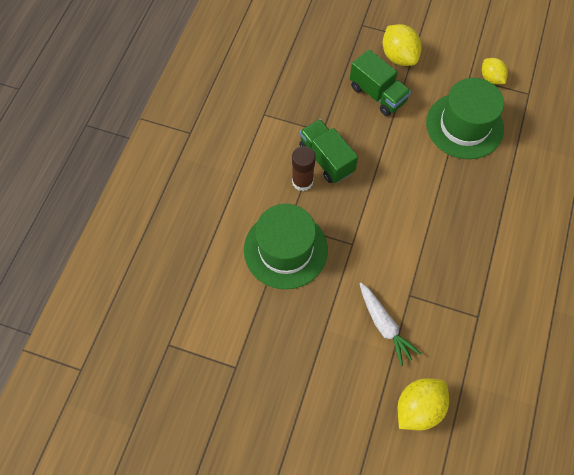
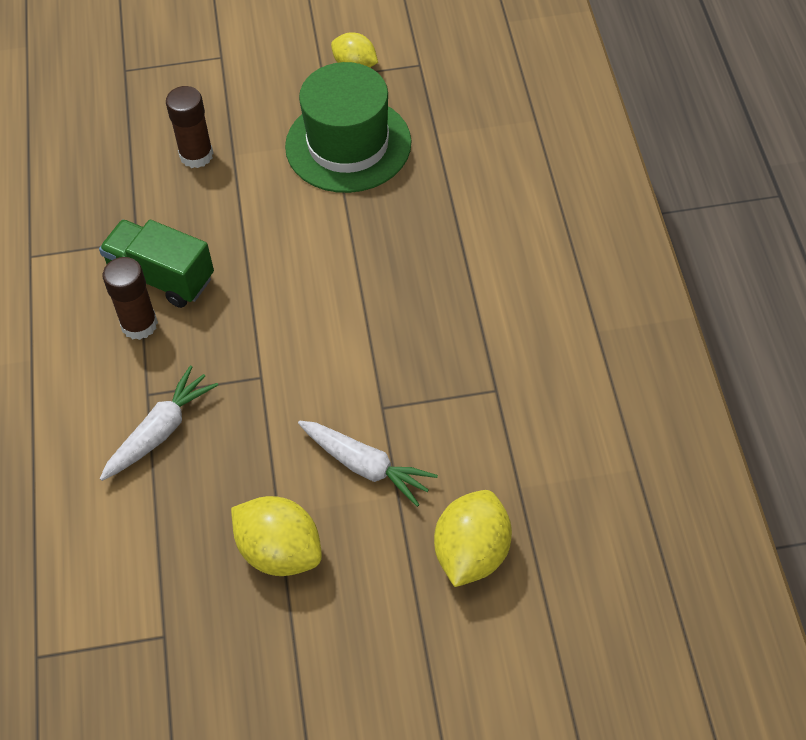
camera: 25 degrees left, 10 degrees down
(285, 249) = (160, 431): green hat -> white carrot
(377, 94) = (196, 155): green truck -> brown glue stick
(399, 56) = (203, 91): yellow lemon -> yellow lemon (280, 552)

